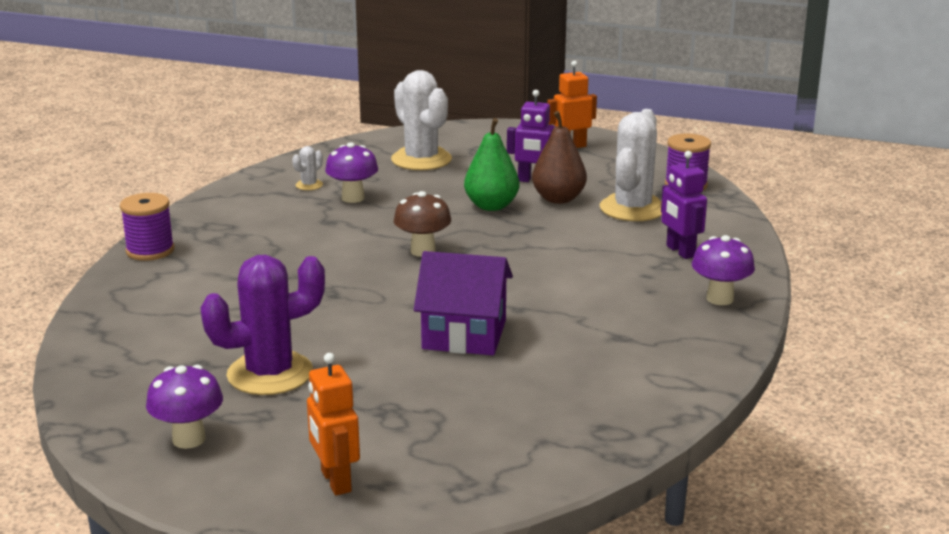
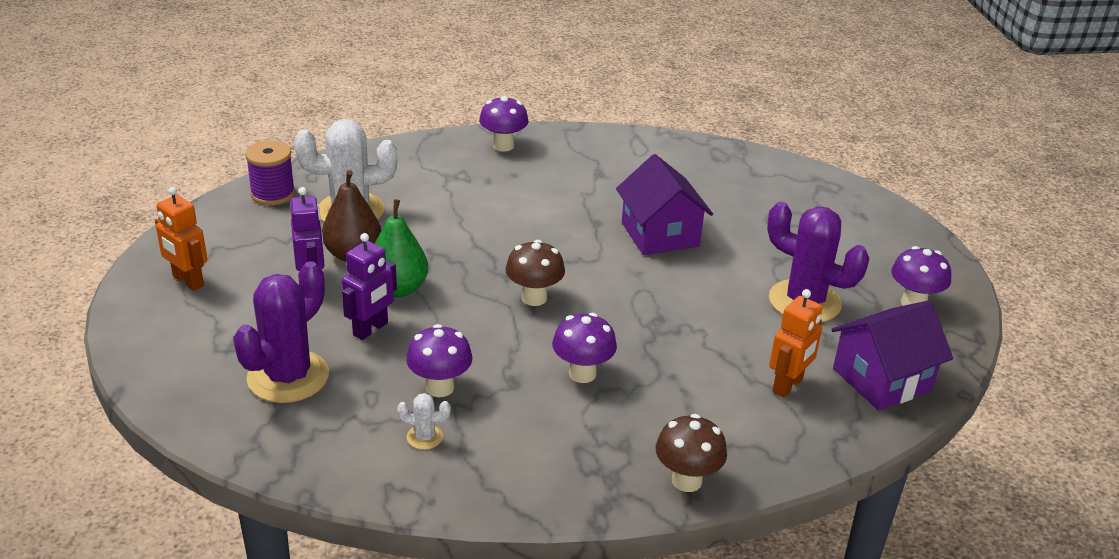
camera: 120 degrees left, 10 degrees up
(123, 368) = (882, 379): none -> purple house
(150, 251) = (686, 480): purple spool -> brown mushroom
(305, 246) = (582, 374): none -> purple mushroom
(335, 481) = (878, 230): orange robot -> orange robot (788, 385)
(421, 160) = (288, 377): white cactus -> purple cactus
(680, 251) = (430, 173): purple robot -> purple robot (371, 329)

